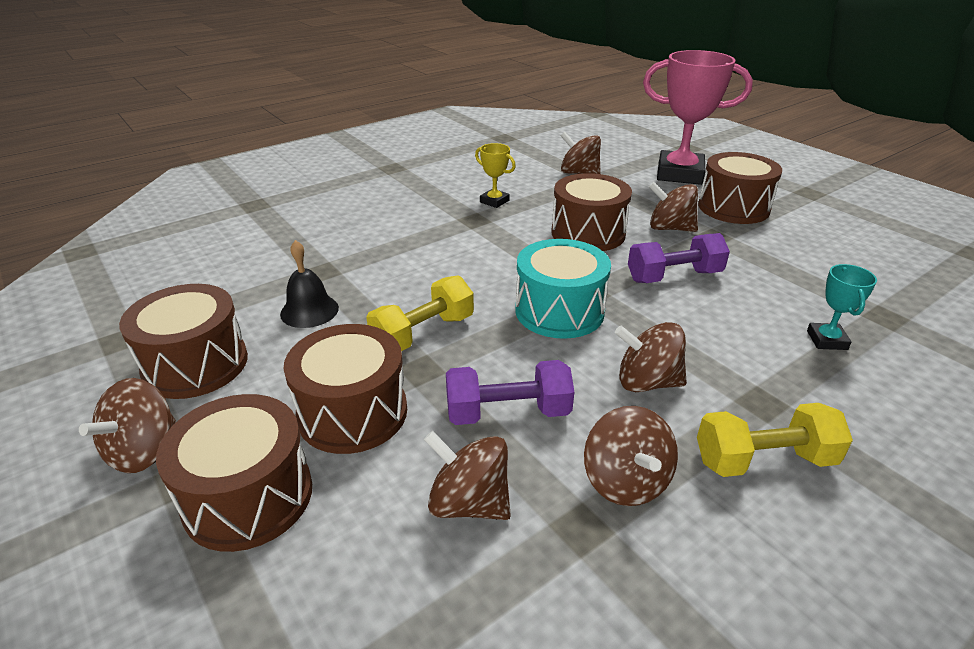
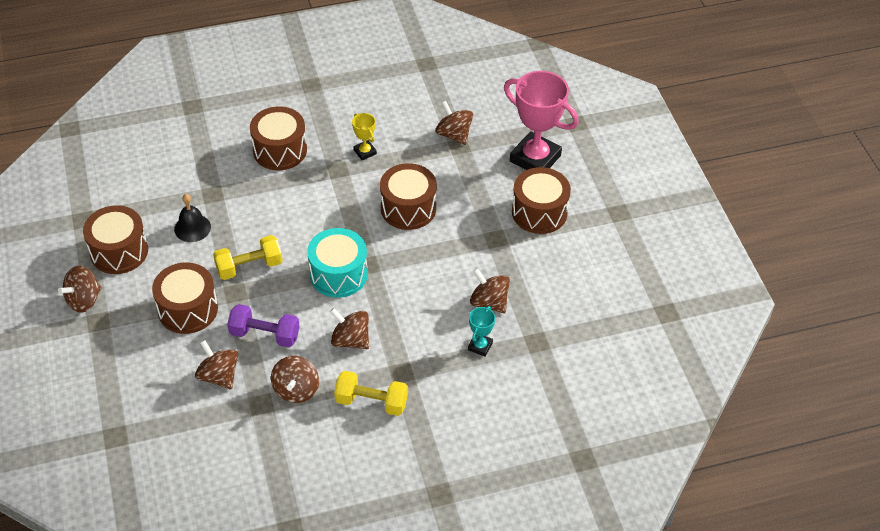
camera: 20 degrees right, 15 degrees up
(248, 496) = (124, 340): brown drum -> brown drum (280, 150)
(670, 228) = (471, 220): brown spinning top -> brown spinning top (489, 302)
(674, 276) = (433, 267): purple dumbbell -> none

